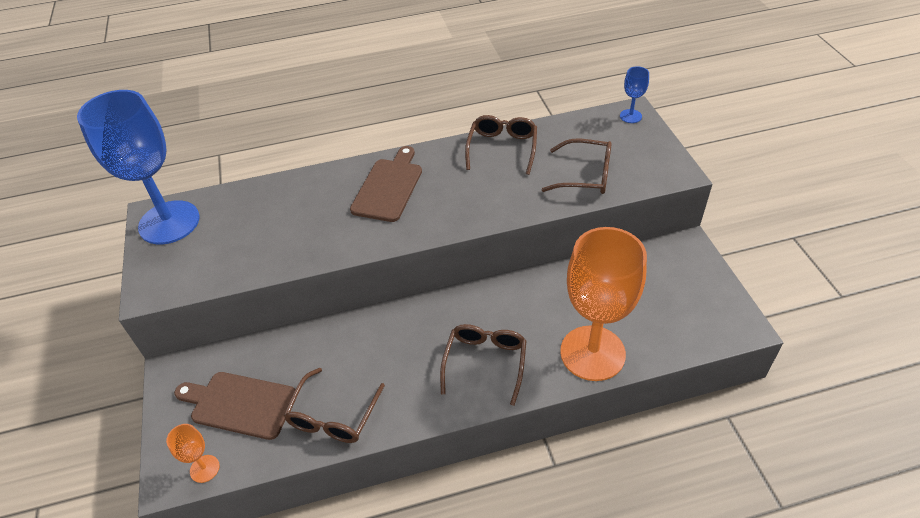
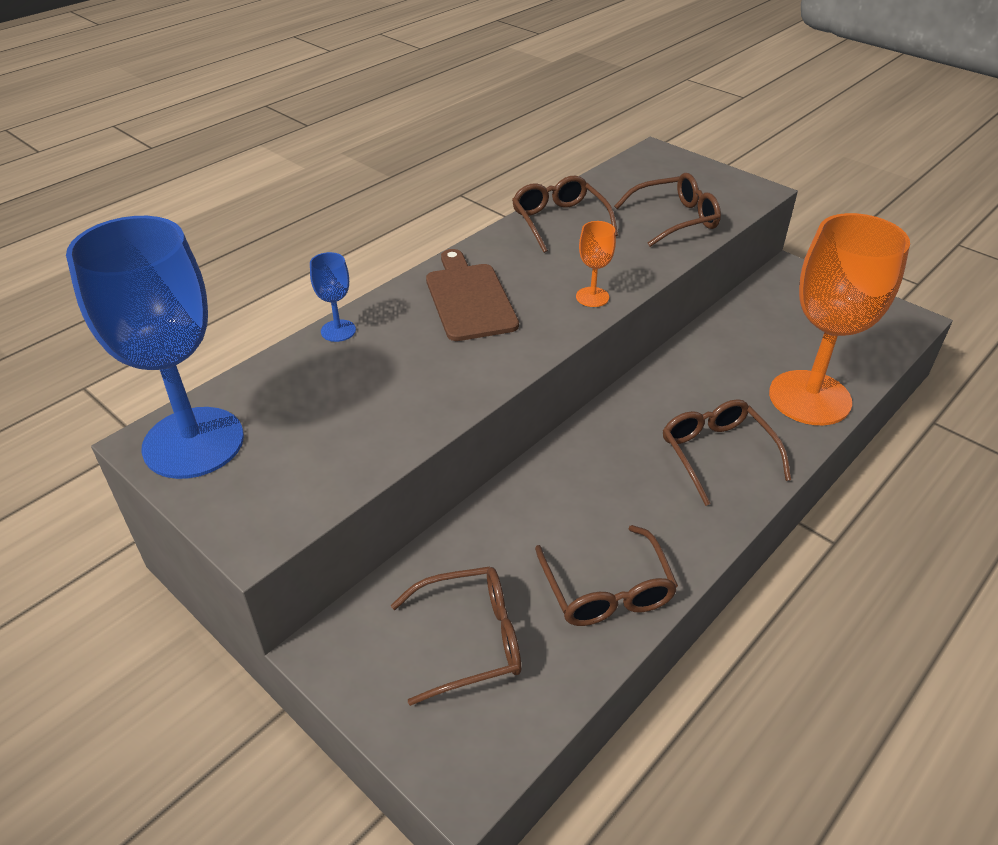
camera: 35 degrees left, 5 degrees down
(204, 468) = (502, 740): orange goblet -> orange goblet (592, 297)
(239, 404) = (471, 639): brown cutting board -> brown glasses
(630, 116) = (658, 156): blue goblet -> blue goblet (338, 331)

